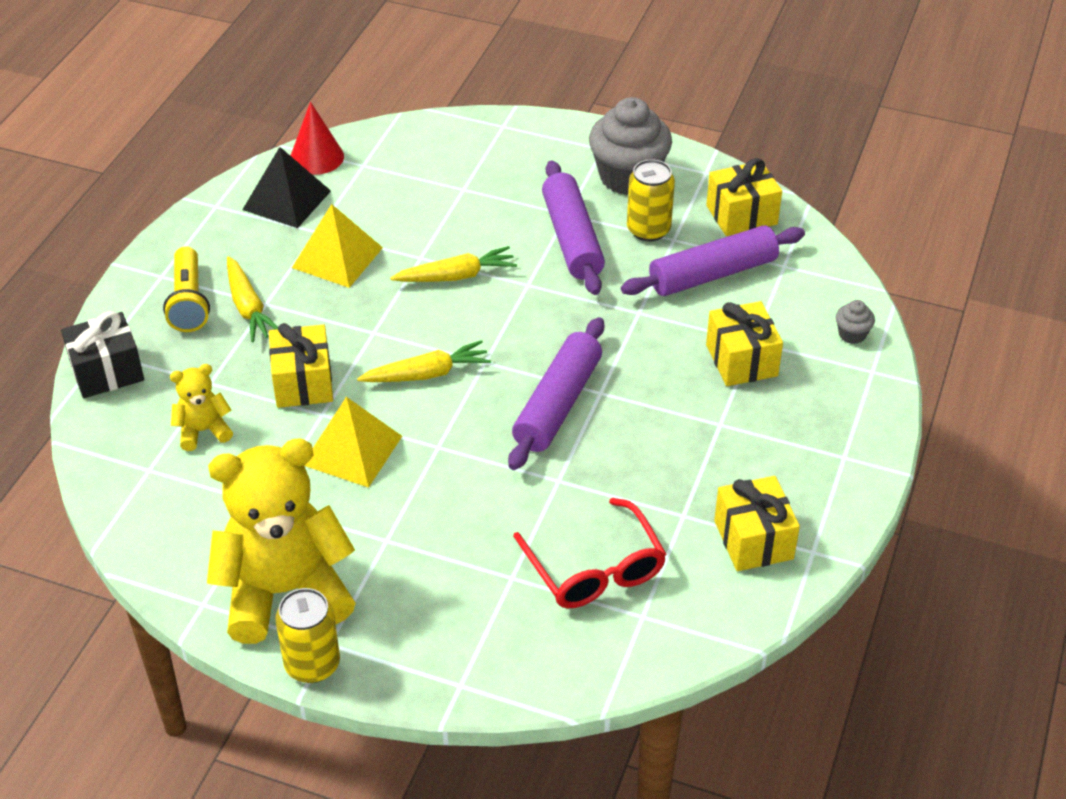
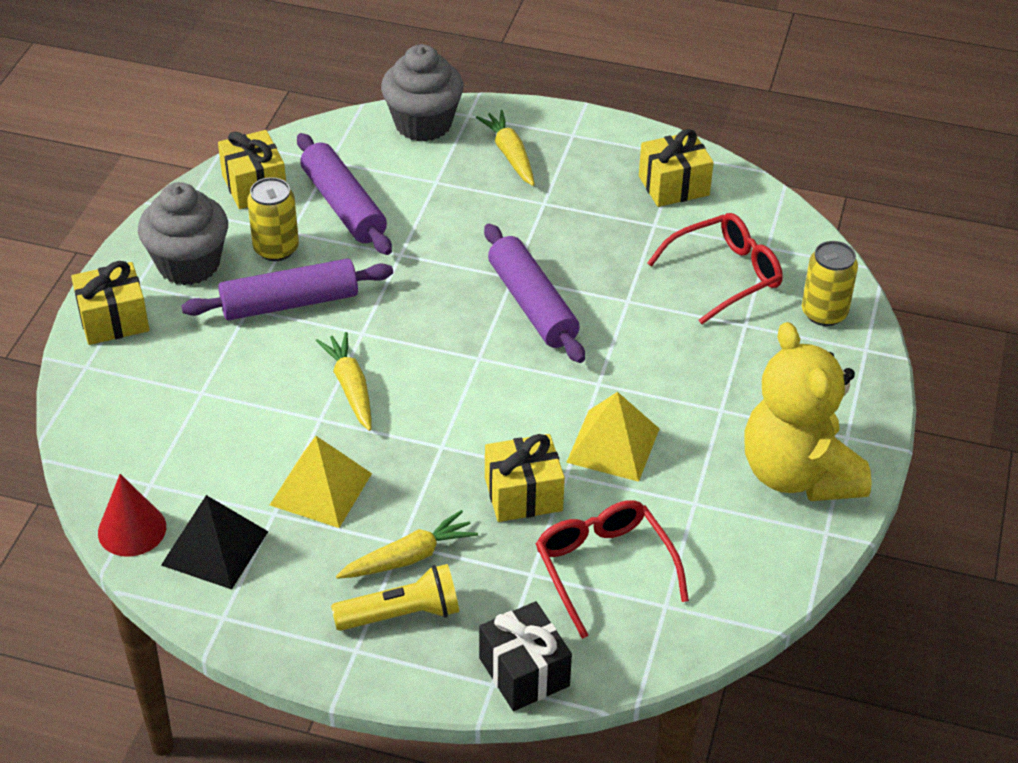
camera: 95 degrees left, 0 degrees up
(203, 431) = (604, 567): yellow teddy bear -> red glasses
(312, 664) = (872, 445): yellow can -> yellow can (824, 313)
(427, 374) = (501, 399): yellow carrot -> yellow carrot (510, 155)
(557, 404) = (532, 304): purple rolling pin -> purple rolling pin turned 45 degrees clockwise
(741, 360) = (462, 189): yellow gift -> yellow gift (113, 320)
(852, 334) = (423, 124): grey cupcake -> grey cupcake, size x2.32

